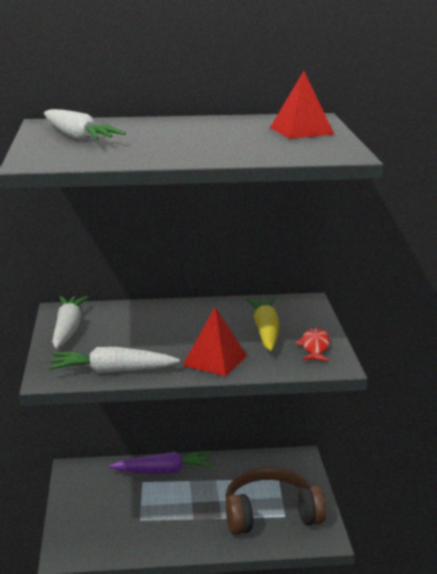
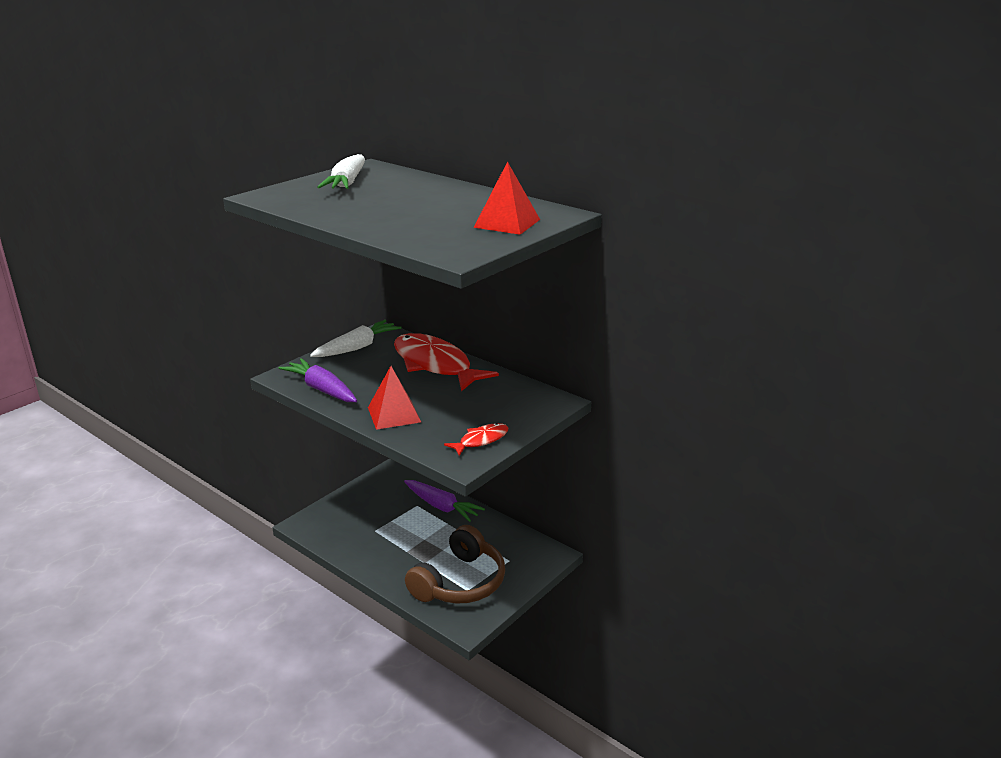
camera: 45 degrees right, 5 degrees up
(112, 371) = (322, 389): white carrot -> purple carrot
(165, 315) = (435, 365): none -> red fish
(266, 331) = (473, 411): yellow carrot -> none
(270, 514) = (460, 582): brown headphones -> brown headphones turned 90 degrees clockwise

